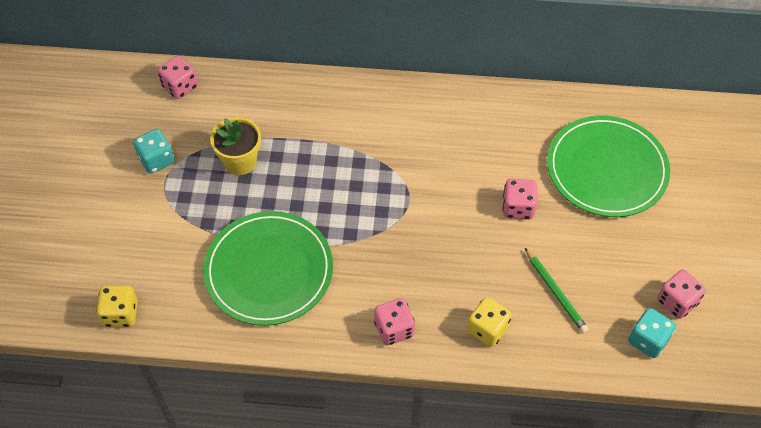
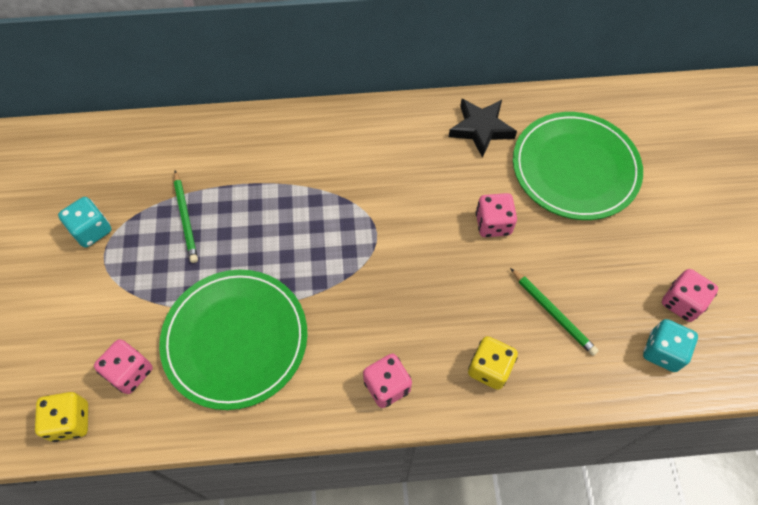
camera: 10 degrees left, 5 degrees up
(180, 87) = (108, 145): pink dice -> pink dice (130, 372)
(240, 161) = (185, 218): yellow flower pot -> green pencil
(525, 120) = (481, 129): none -> black star

